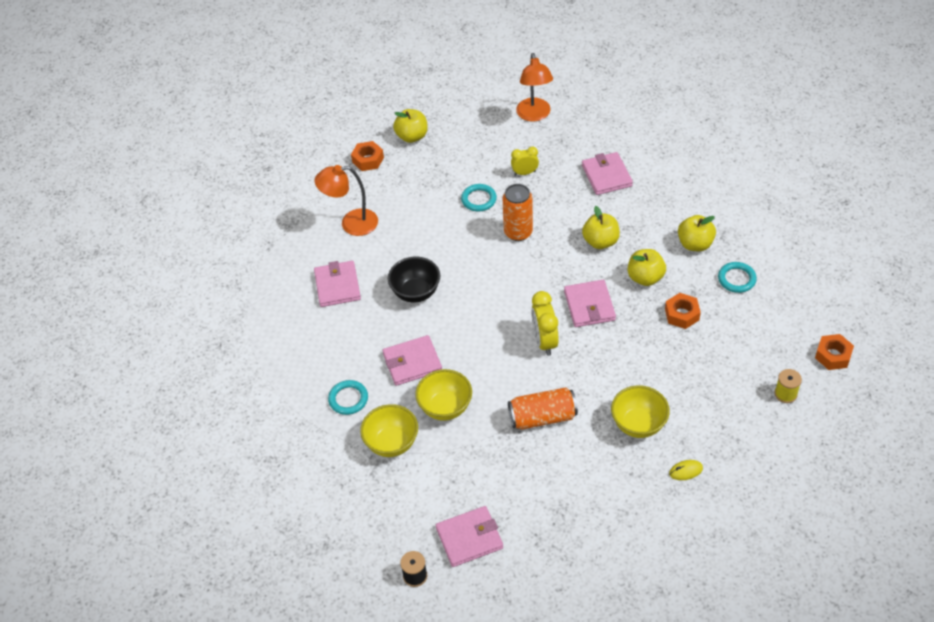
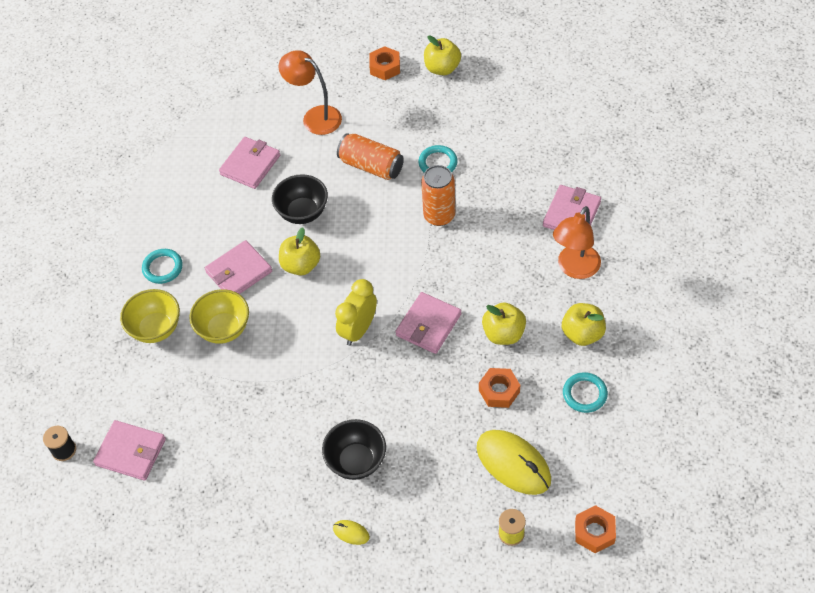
camera: 40 degrees right, 5 degrees up
(412, 362) = (239, 272): pink wallet -> pink wallet turned 60 degrees counterclockwise
(525, 173) = (502, 164): yellow clock -> none
(534, 115) = (568, 114): orange lamp -> orange lamp (574, 269)
(542, 417) = (288, 395): orange can -> orange can (371, 166)
(600, 241) = (500, 273): yellow apple -> yellow apple (301, 265)
(638, 424) = (356, 461): yellow bowl -> black bowl
(740, 351) = (513, 463): none -> yellow mouse

